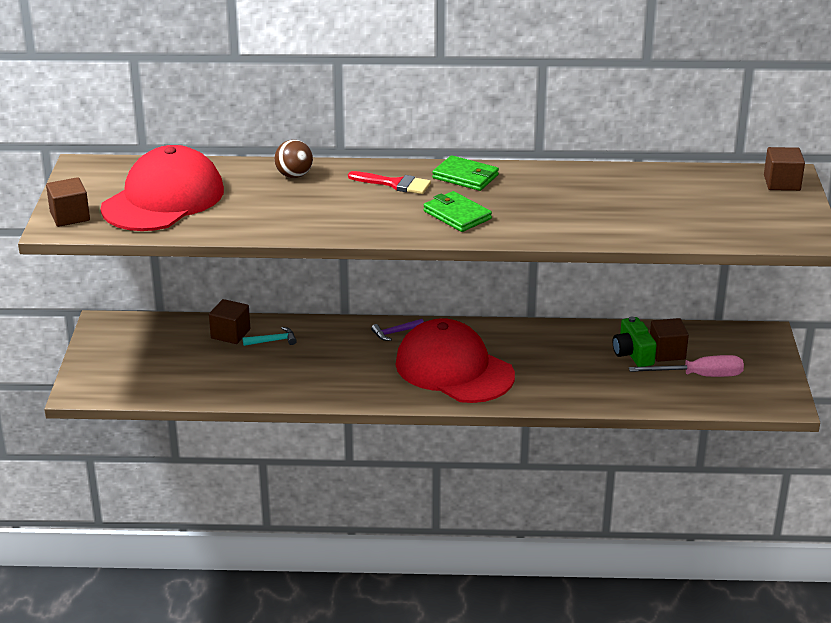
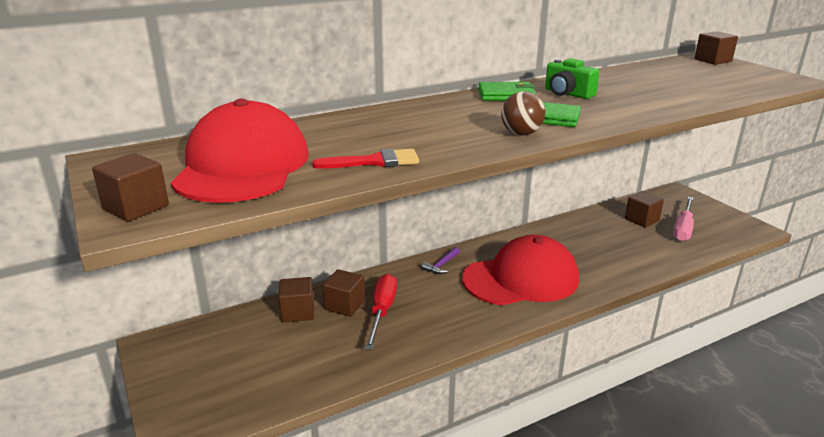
camera: 30 degrees left, 5 degrees down
(273, 341) = (345, 305): turquoise hammer -> brown cube
(294, 175) = (358, 122): brown ball -> brown ball (521, 134)
(298, 356) = (382, 312): none -> red screwdriver
(395, 184) = (458, 110): red brush -> red brush (374, 161)
(454, 369) = (521, 278): red cap -> red cap turned 150 degrees clockwise
(633, 354) = (623, 227): green camera -> green camera (567, 93)
(699, 376) = (683, 228): pink screwdriver -> pink screwdriver turned 150 degrees clockwise

